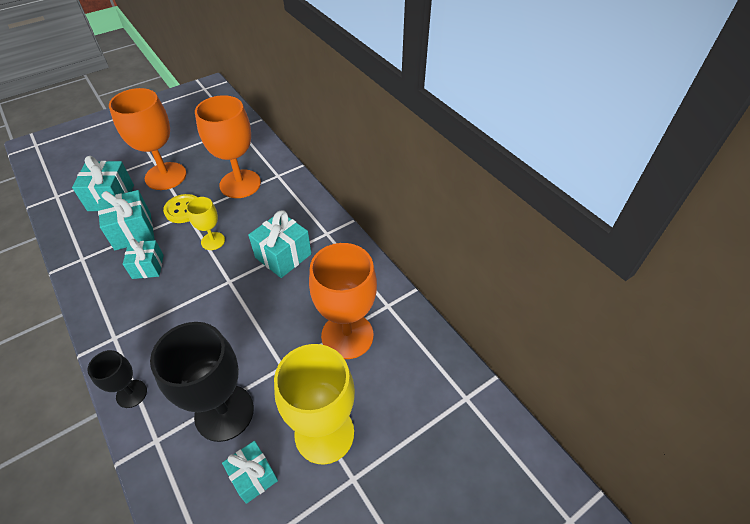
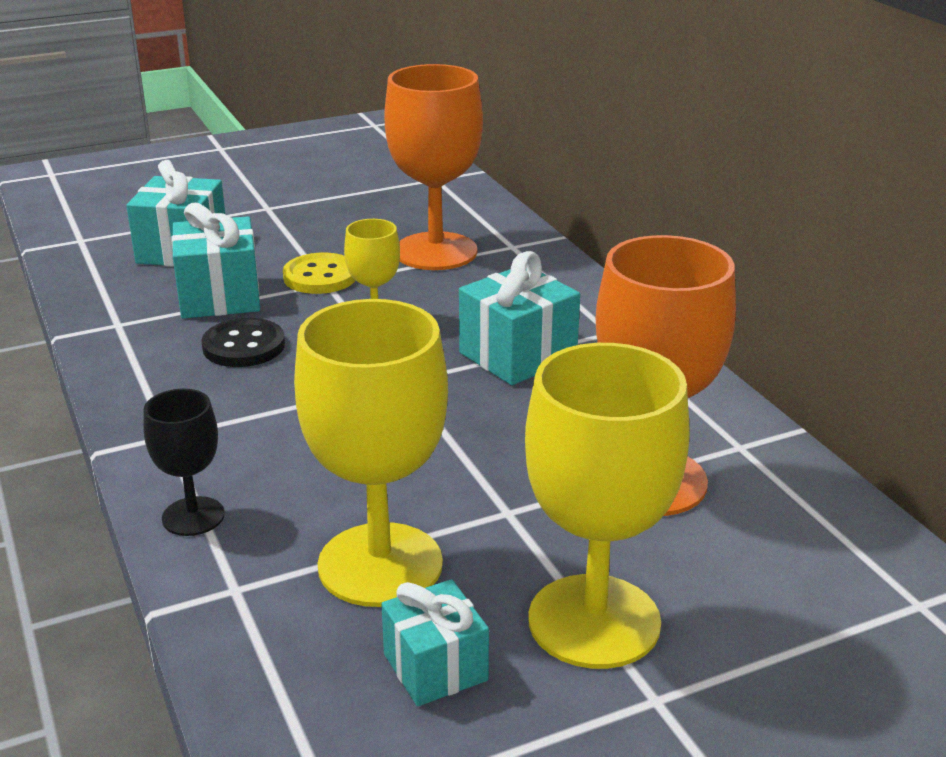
camera: 10 degrees right, 20 degrees down
(148, 267) = (244, 346): turquoise gift -> black button
(165, 176) = (290, 230): orange goblet -> none
(224, 412) = (380, 564): black goblet -> yellow goblet

